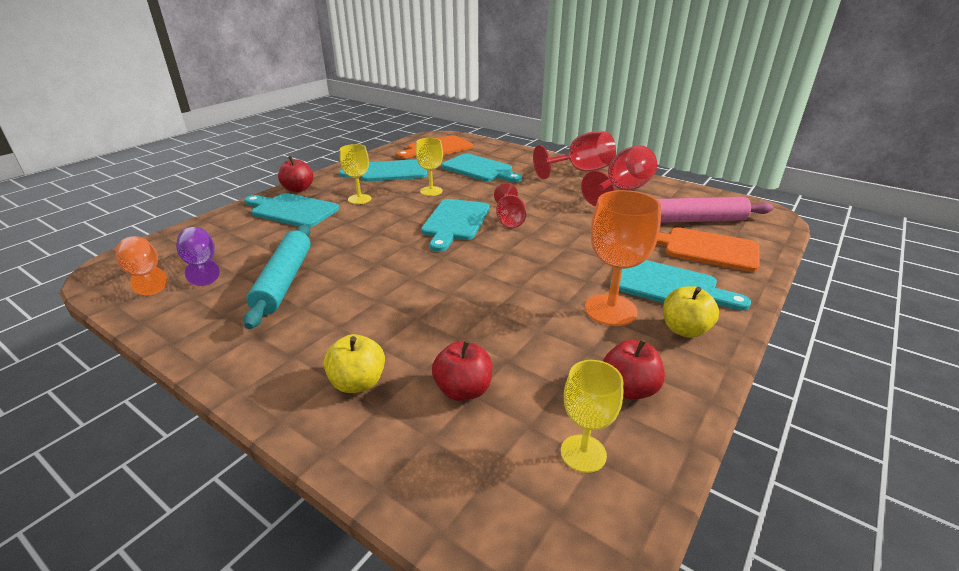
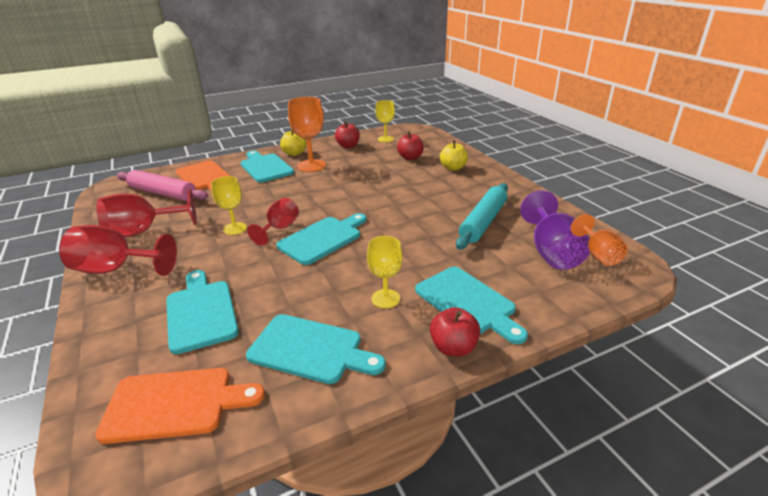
camera: 150 degrees left, 0 degrees up
(201, 265) = (552, 252): purple goblet -> purple goblet, size x1.57
(431, 191) = (300, 287): yellow goblet -> yellow goblet (235, 228)

